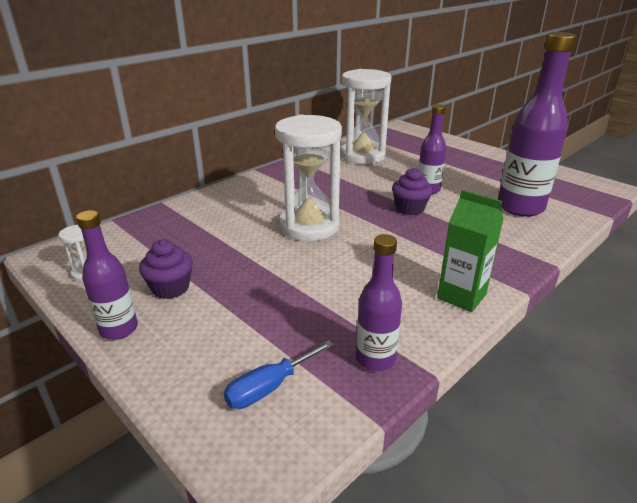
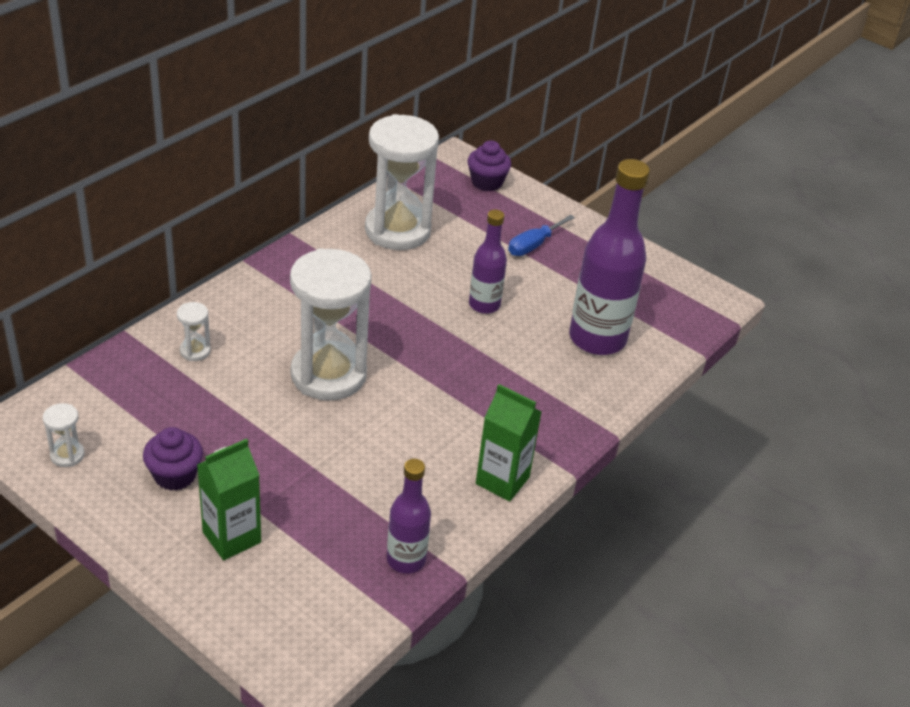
camera: 10 degrees left, 10 degrees up
(119, 329) = (132, 531): purple bottle -> none
(208, 336) = (231, 537): none -> green carton
(209, 213) = (195, 351): none -> white hourglass
(269, 387) = (303, 593): blue screwdriver -> blue screwdriver (533, 245)
(410, 208) = (457, 341): purple cupcake -> purple cupcake (487, 182)

